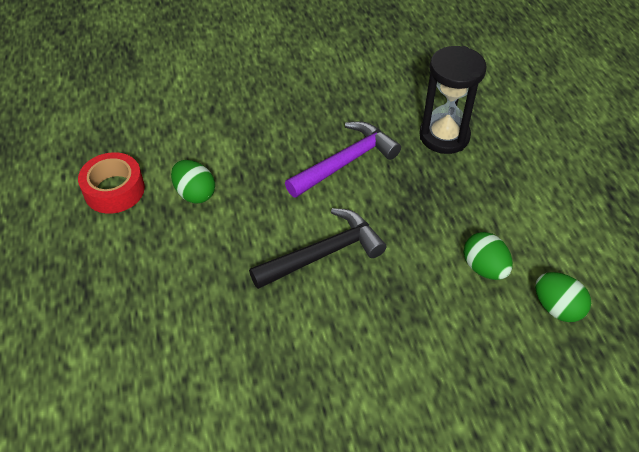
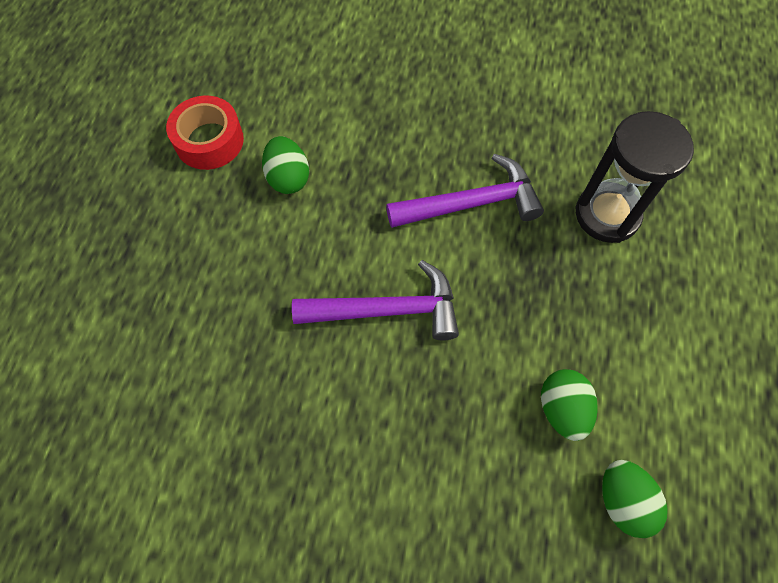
camera: 25 degrees right, 15 degrees up
(323, 253) = (387, 310): black hammer -> purple hammer

